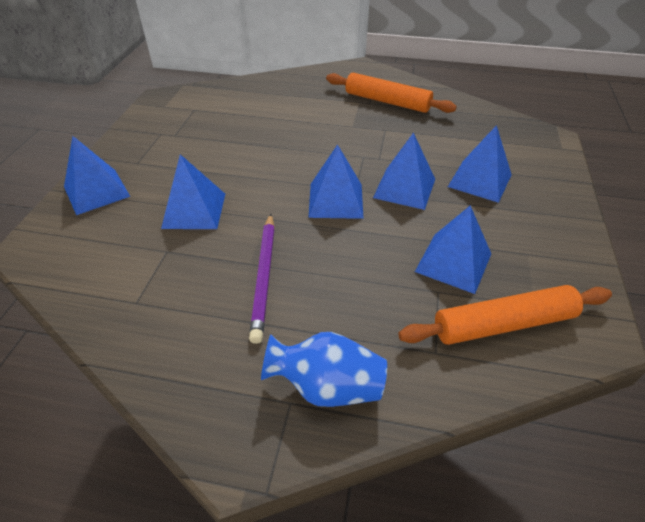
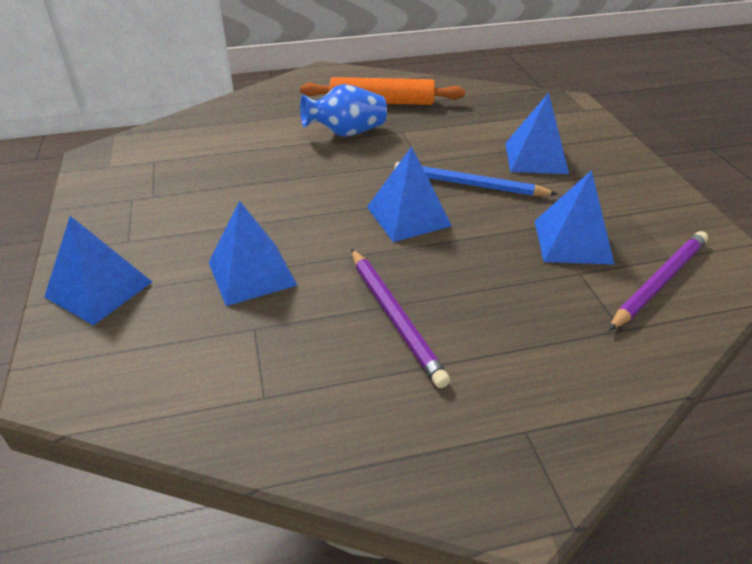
camera: 25 degrees left, 5 degrees down
(327, 386) = (549, 401): blue vase -> blue vase (346, 133)
(404, 188) = (469, 184): blue pyramid -> blue pencil
(503, 323) = (659, 282): orange rolling pin -> purple pencil

